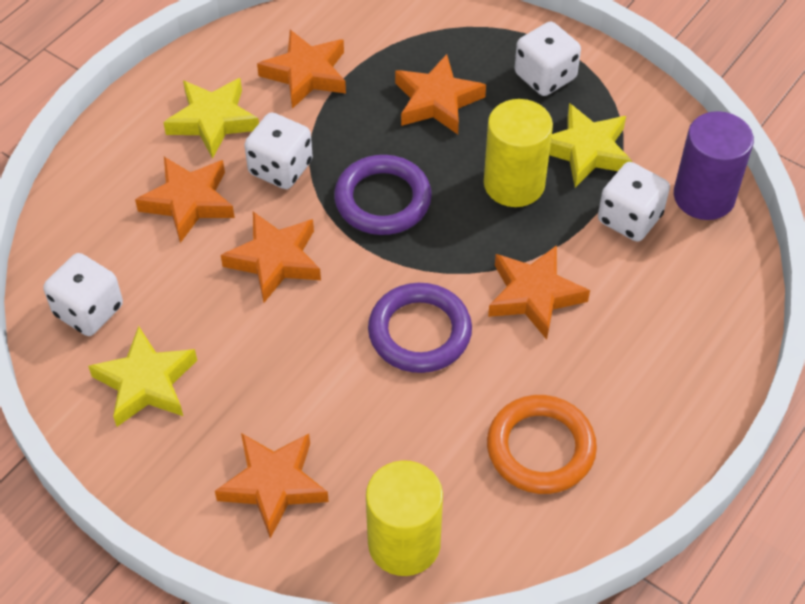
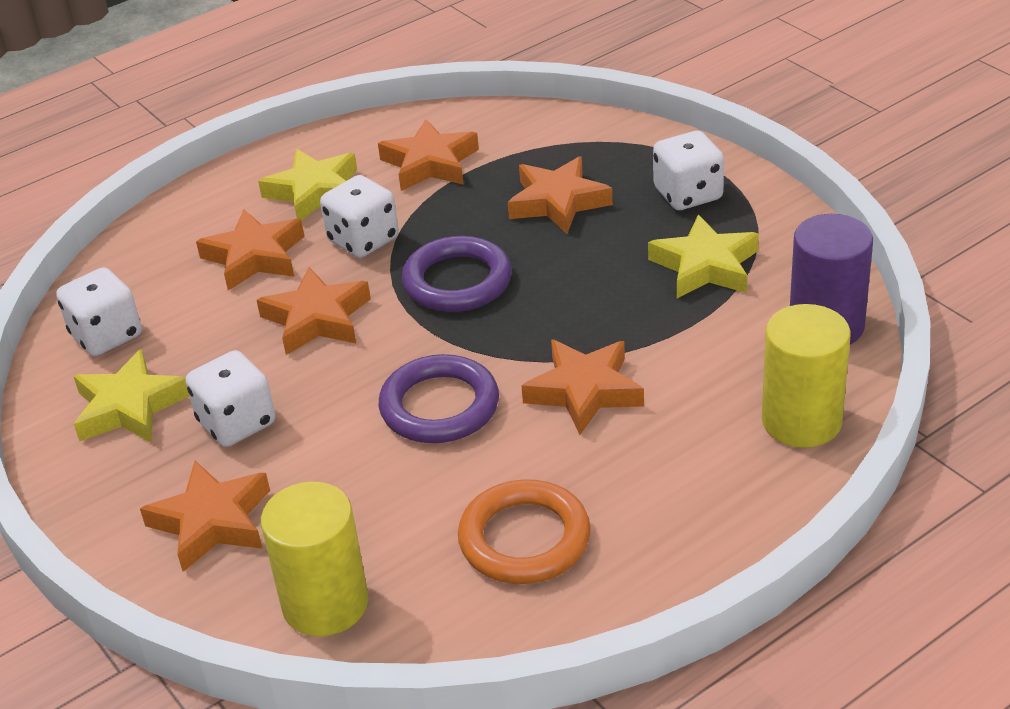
camera: 20 degrees right, 15 degrees down
(514, 184) = (609, 285): yellow cylinder -> yellow cylinder (801, 421)
(629, 218) = (728, 335): white dice -> white dice (236, 423)

